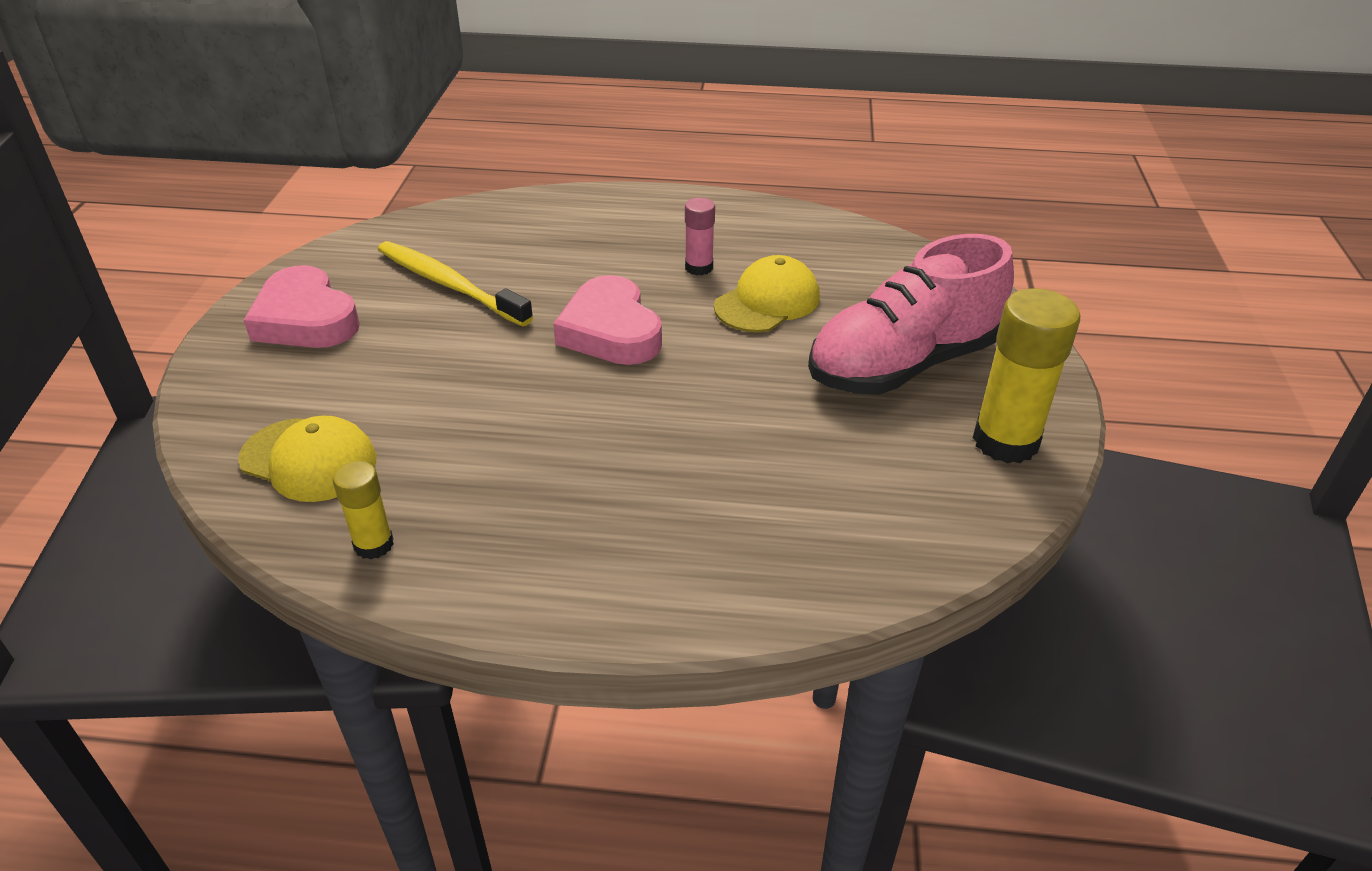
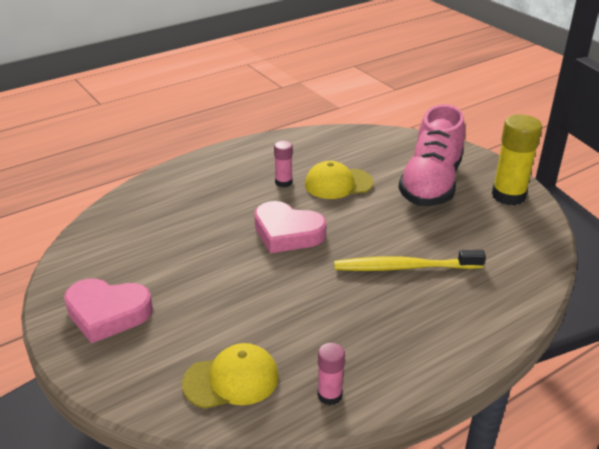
camera: 40 degrees left, 5 degrees down
(374, 544) = (329, 395): yellow glue stick -> pink glue stick
(449, 284) = (165, 252): yellow toothbrush -> yellow toothbrush (404, 267)
(767, 302) = (338, 184): yellow cap -> yellow cap turned 105 degrees counterclockwise

